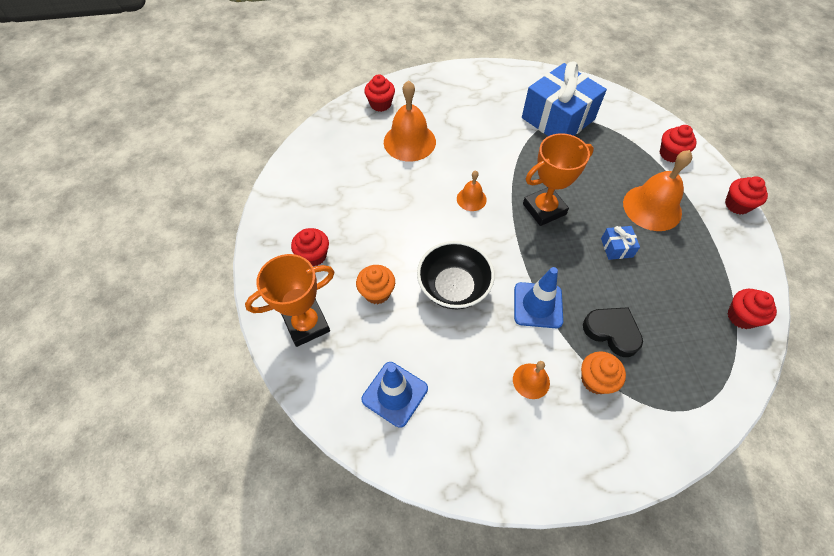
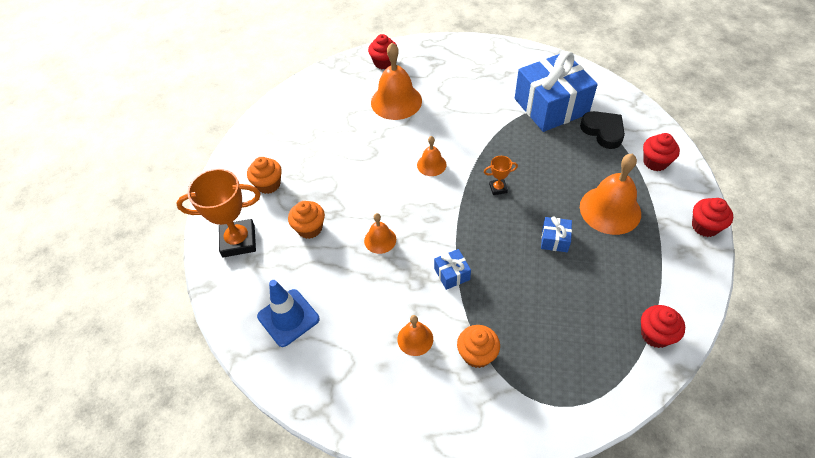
camera: 20 degrees right, 5 degrees down
(313, 256) = (268, 184): red cupcake -> orange cupcake
(453, 287) = (380, 240): black bowl -> orange bell
(538, 305) = (452, 274): blue traffic cone -> blue gift
(544, 209) = (498, 188): orange trophy -> orange trophy, size x0.47
(612, 332) = (513, 315): black heart -> black heart (603, 131)

